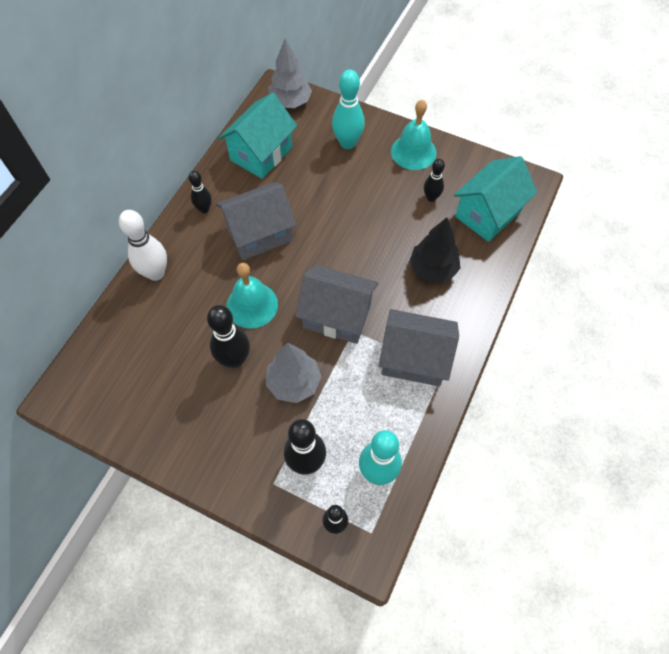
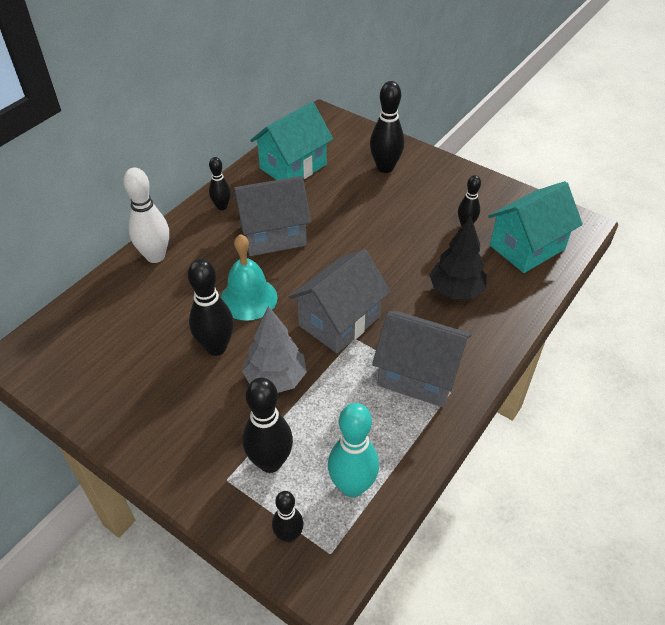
camera: 10 degrees right, 15 degrees down
(290, 102) = (333, 128): grey tree -> none
(337, 316) = (339, 321): grey house -> grey house turned 75 degrees counterclockwise
(347, 143) = (385, 167): turquoise bowling pin -> black bowling pin
(413, 152) = (454, 183): turquoise bell -> none

